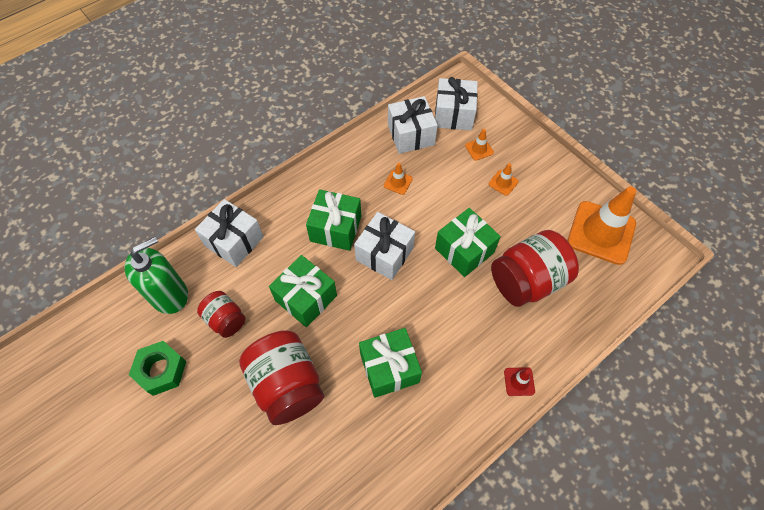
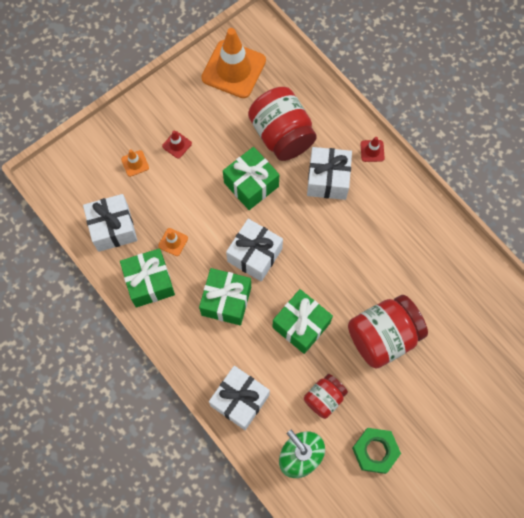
camera: 90 degrees left, 10 degrees up
(389, 368) = (365, 251): green gift -> green gift (149, 282)
(454, 114) = (88, 185): white gift -> white gift (328, 179)
(503, 183) = (177, 145): orange traffic cone -> red traffic cone

